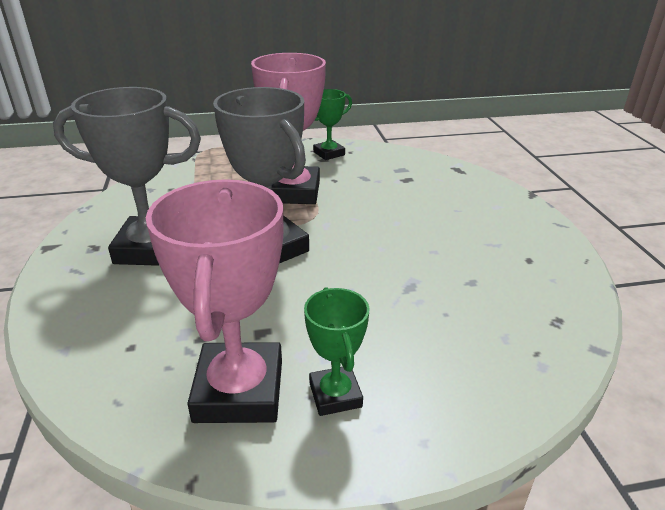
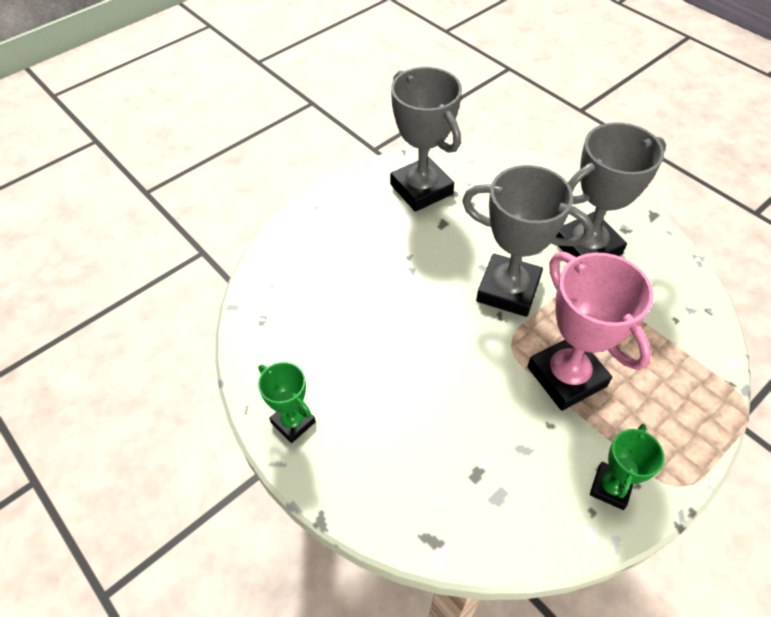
camera: 150 degrees right, 20 degrees up
(239, 390) = (421, 189): pink trophy -> grey trophy
(335, 395) = (372, 208): green trophy -> green trophy (293, 422)

